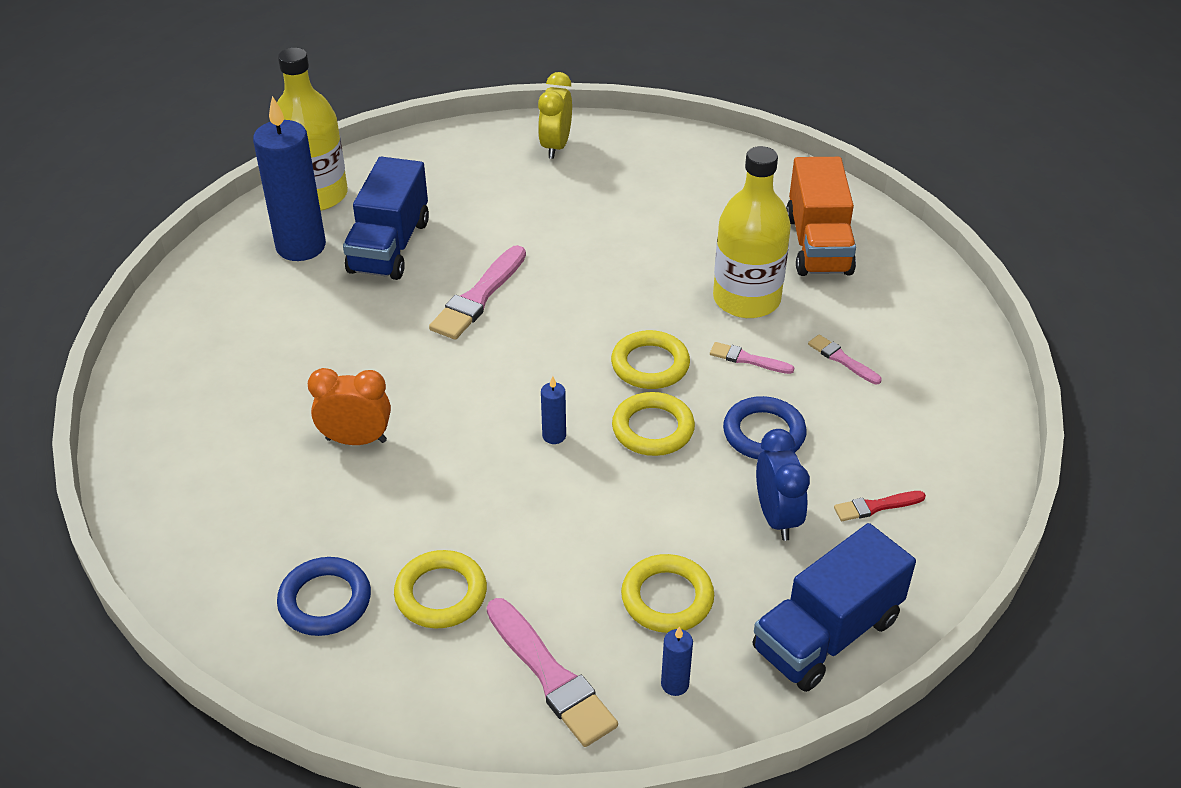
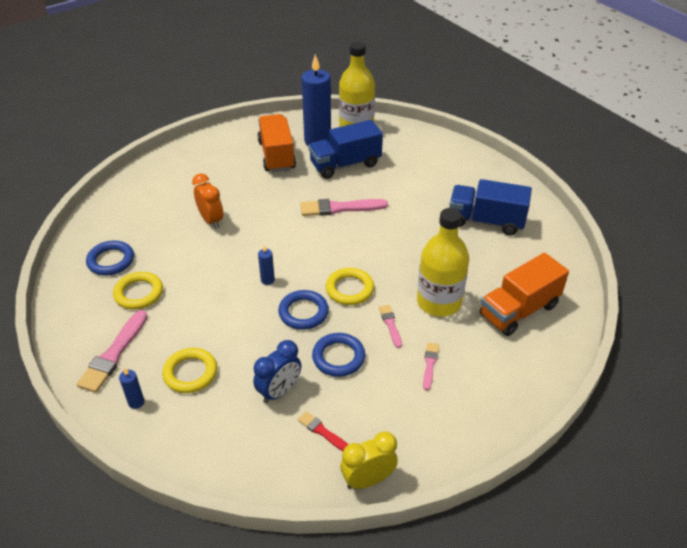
camera: 55 degrees right, 0 degrees up
(283, 302) = (277, 155): none -> orange truck
(555, 147) = (481, 176): yellow clock -> yellow clock (368, 480)
(653, 429) = (303, 312): yellow ring -> blue ring
(826, 634) = (210, 450): blue truck -> blue truck (486, 221)

